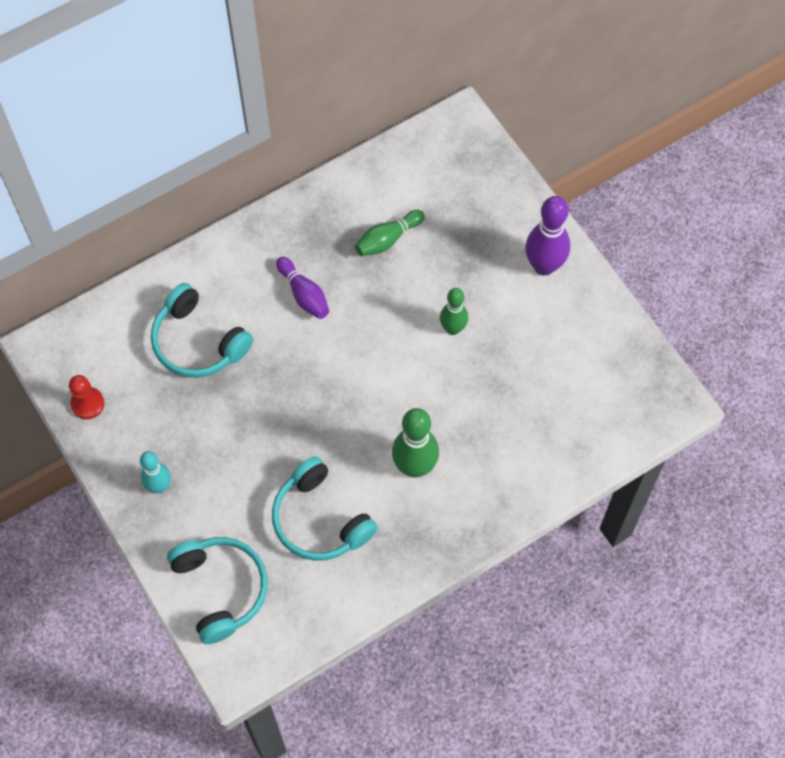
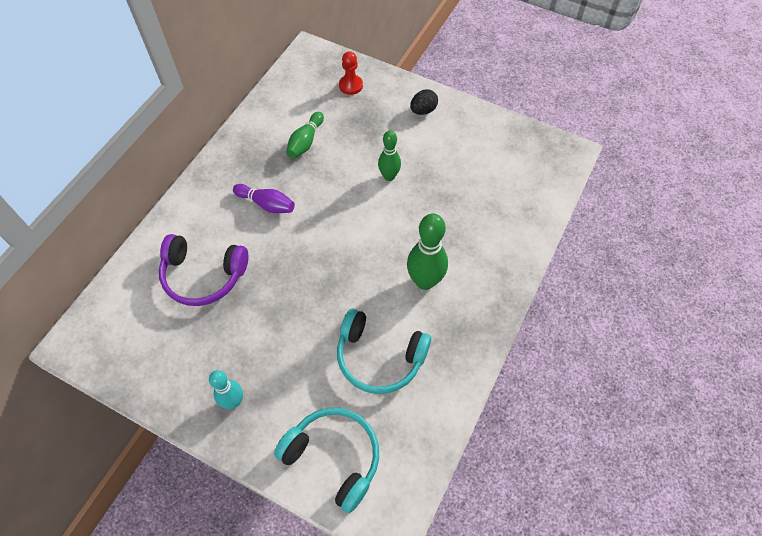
camera: 30 degrees left, 5 degrees down
(87, 404) = (135, 367): red pawn -> red pawn (351, 85)
(198, 342) = (203, 276): turquoise headphones -> purple headphones
(544, 266) = (423, 110): purple bowling pin -> black egg

